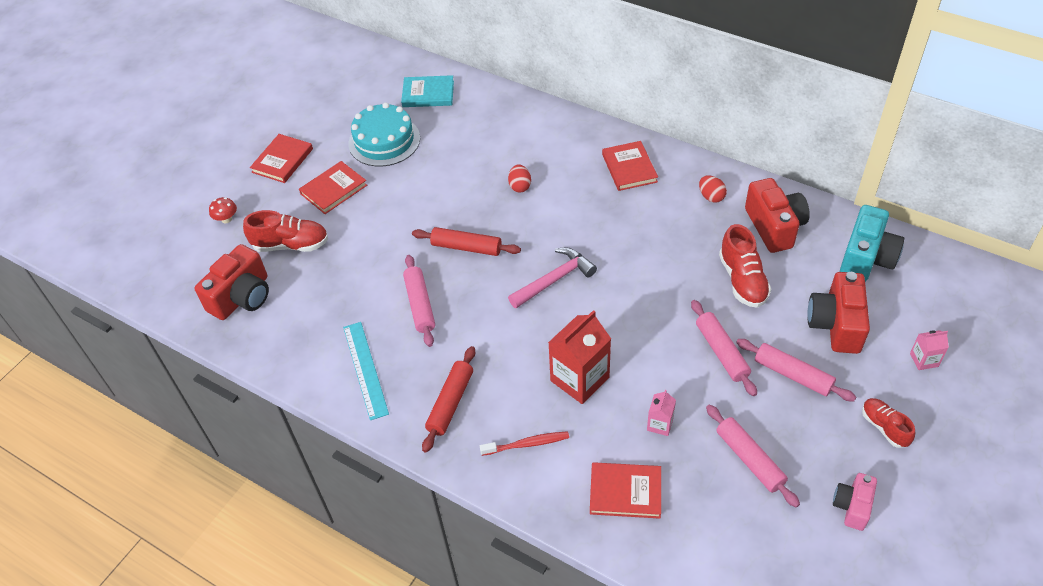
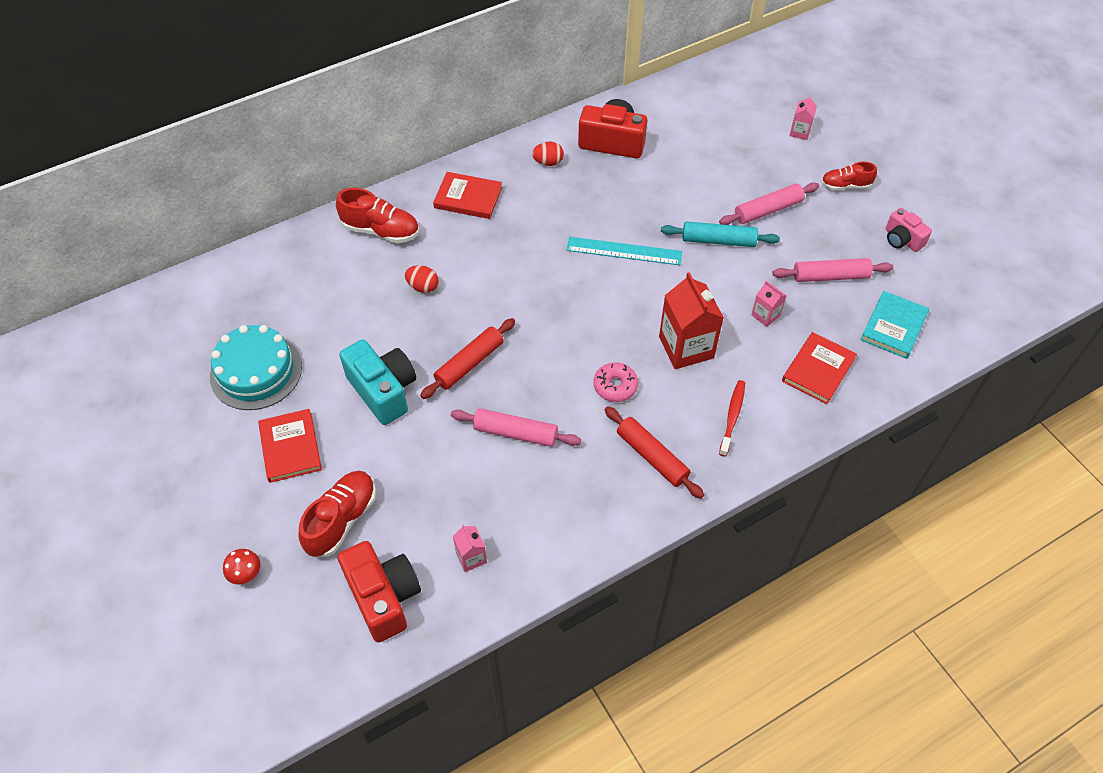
camera: 65 degrees left, 5 degrees up
(282, 160) = (198, 481): red book -> none
(297, 330) = (471, 557): none -> pink carton
(365, 369) = (566, 513): turquoise ruler -> turquoise ruler (624, 251)
(428, 94) = (219, 303): turquoise book -> turquoise book (893, 327)
(505, 347) = (615, 386): none -> pink donut
(554, 279) = (561, 314): pink hammer -> none
(721, 352) = (718, 240): pink rolling pin -> turquoise rolling pin
(742, 280) = (654, 190): red shoe -> red shoe (381, 230)
(836, 324) = (736, 160): red camera -> none
(866, 258) = (684, 108): turquoise camera -> turquoise camera (383, 390)

